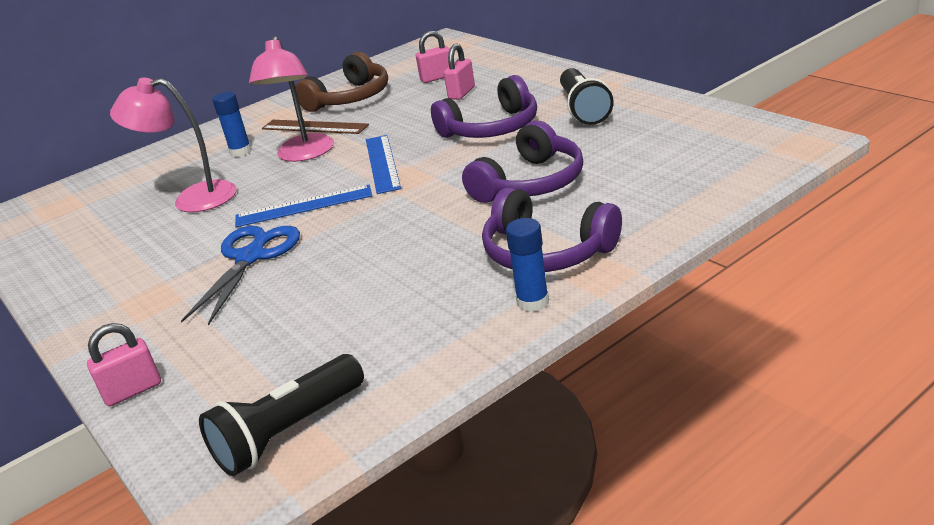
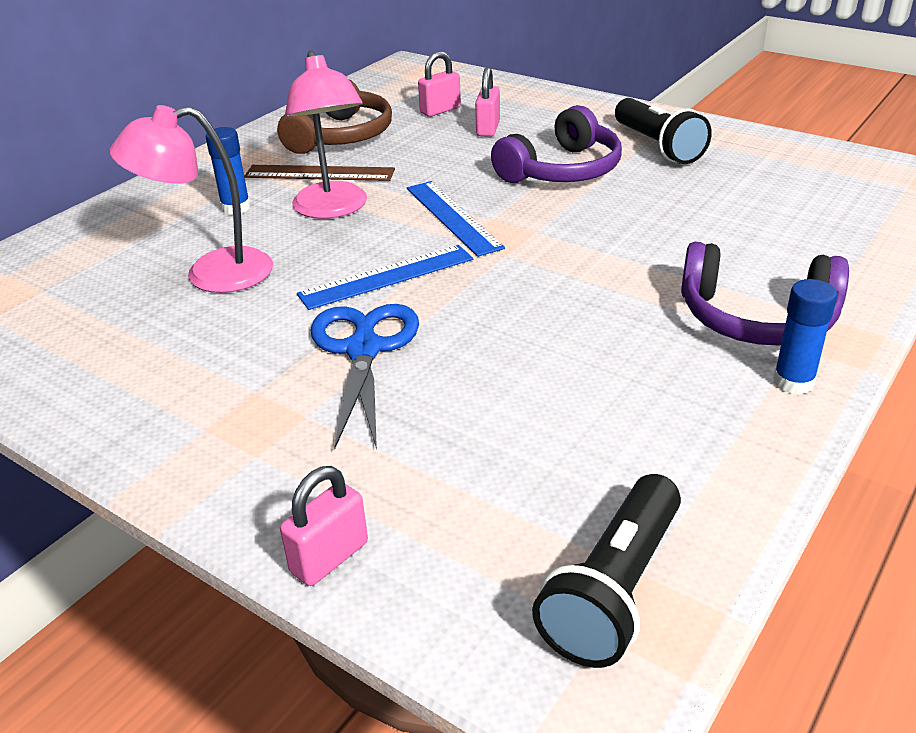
camera: 20 degrees left, 5 degrees up
(530, 183) = (666, 235): purple headphones -> none

